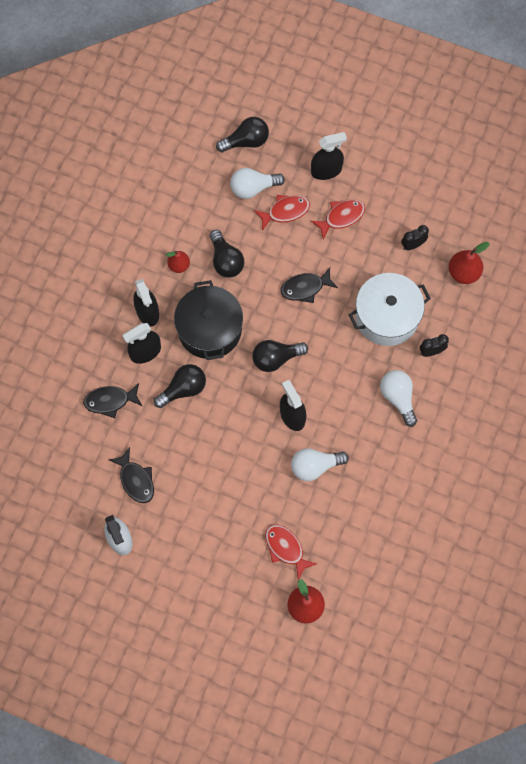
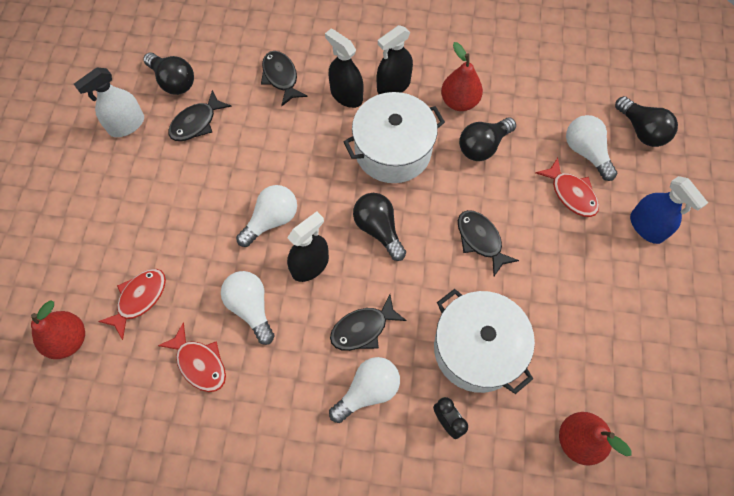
camera: 75 degrees right, 5 degrees down
(179, 265) = (459, 101): red pear -> red pear, size x1.53
(183, 389) = (313, 142): black light bulb -> black light bulb (173, 81)
(210, 329) = (393, 150): black pot -> white pot
(246, 436) = (271, 220): none -> white light bulb
(326, 170) = (646, 227): black spray bottle -> blue spray bottle
(341, 217) = (591, 260): red fish -> red fish (199, 363)
(352, 390) = (363, 328): none -> black fish
(413, 245) = (591, 359): black clock -> none

